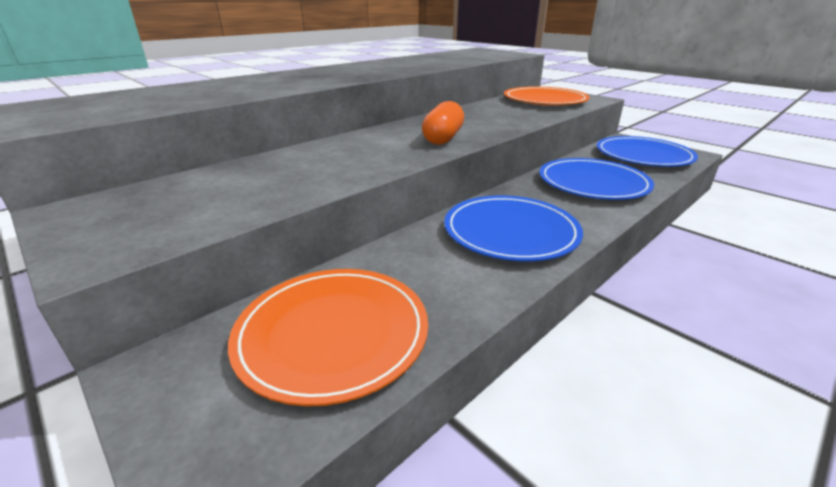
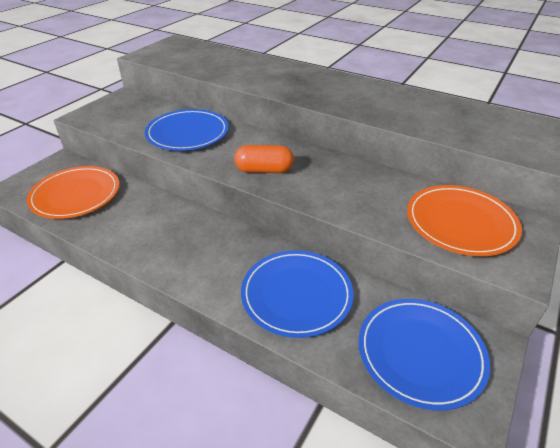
camera: 75 degrees right, 10 degrees up
(510, 232) = (181, 243): blue plate -> blue plate (187, 133)

